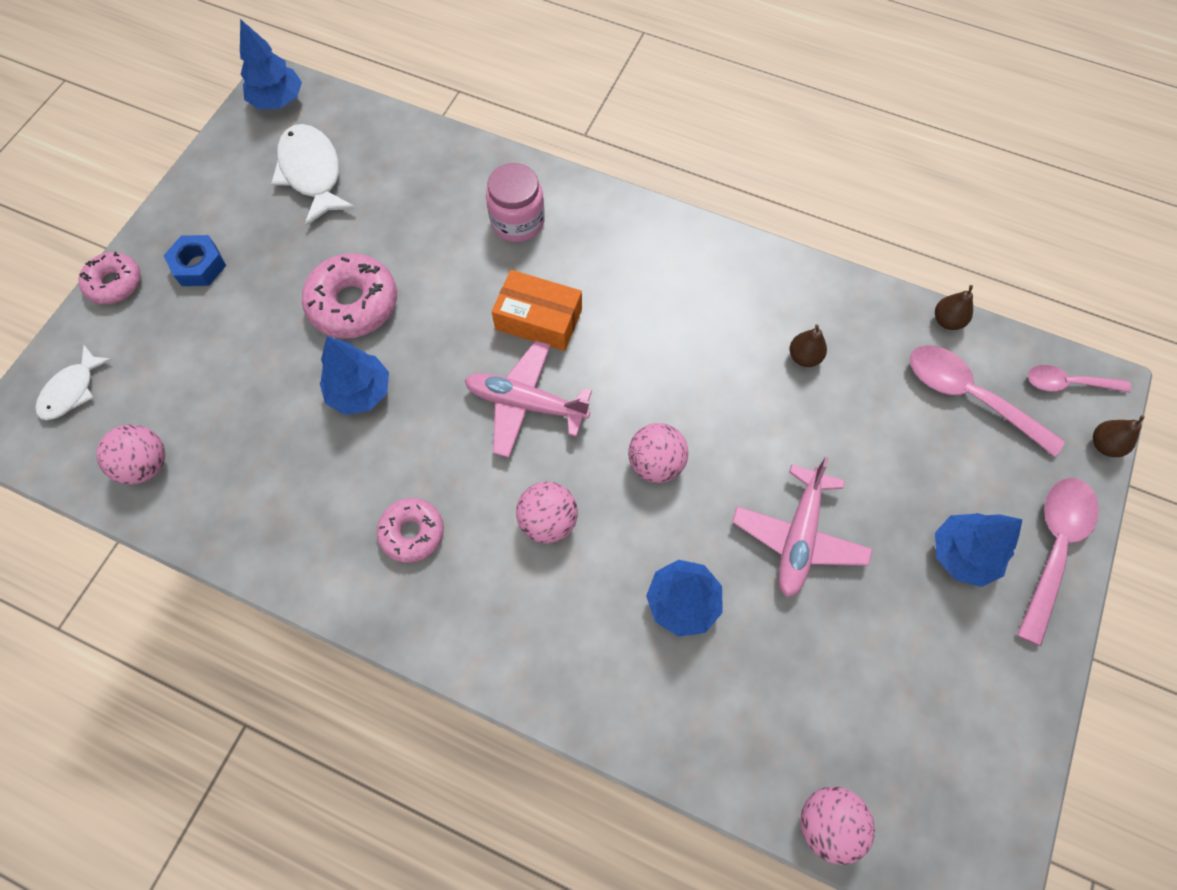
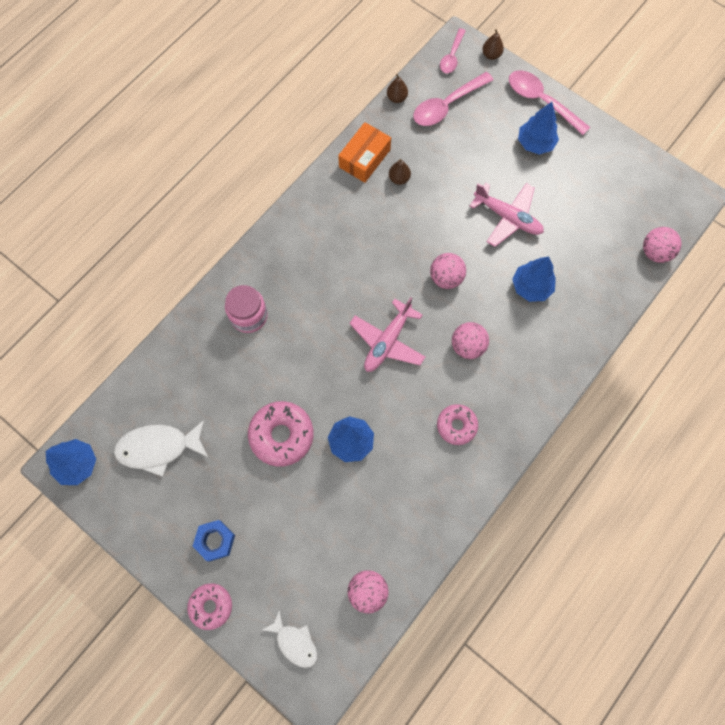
camera: 75 degrees left, 5 degrees up
(538, 319) = (329, 320): orange box -> orange box (364, 158)

